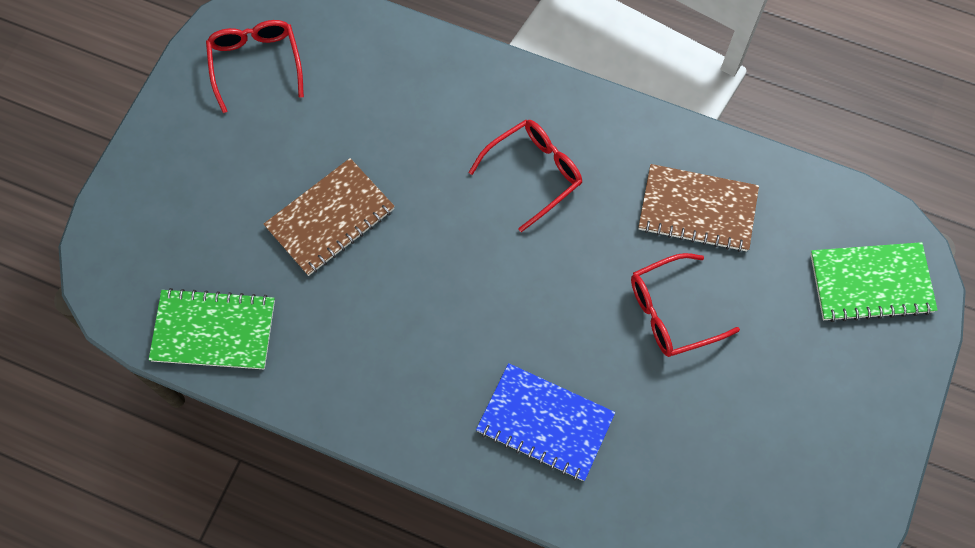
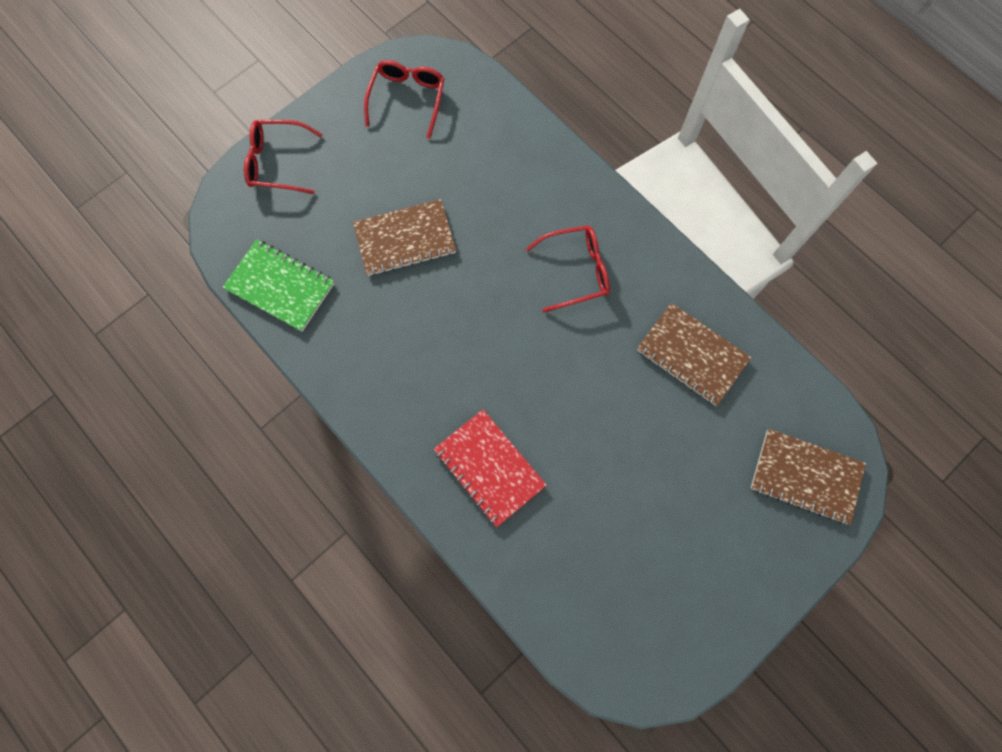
camera: 25 degrees right, 5 degrees up
(545, 423) = (489, 468): blue notebook -> red notebook
(671, 312) = (631, 427): red glasses -> red glasses (277, 162)
(871, 283) = (805, 476): green notebook -> brown notebook

